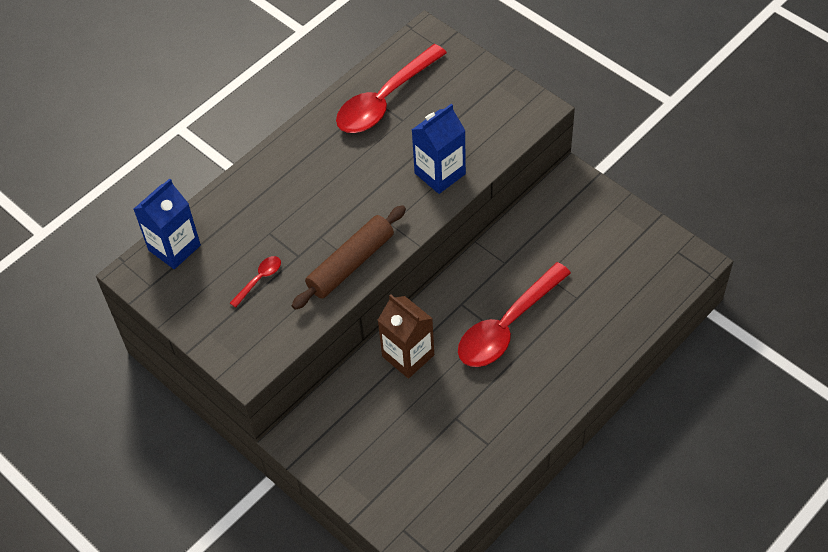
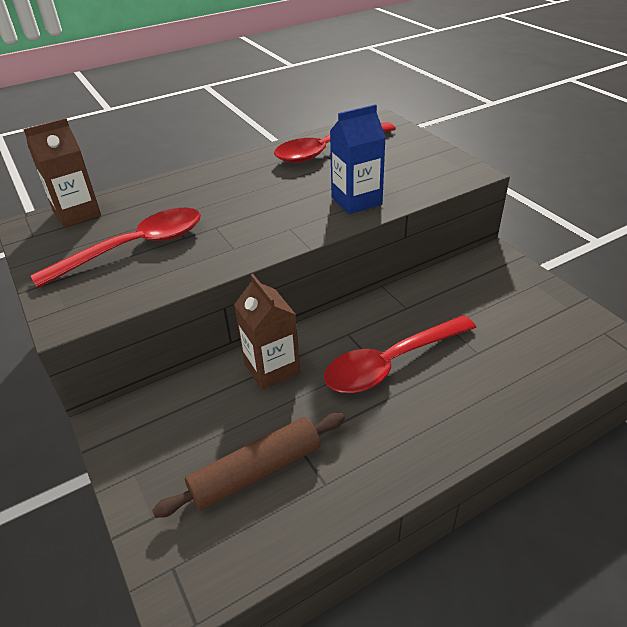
camera: 15 degrees right, 15 degrees down
(174, 248) = (77, 213): blue carton -> brown carton
(259, 280) = (134, 248): red spoon -> red spoon, size x2.33
(351, 264) = (232, 251): brown rolling pin -> brown rolling pin (256, 472)

